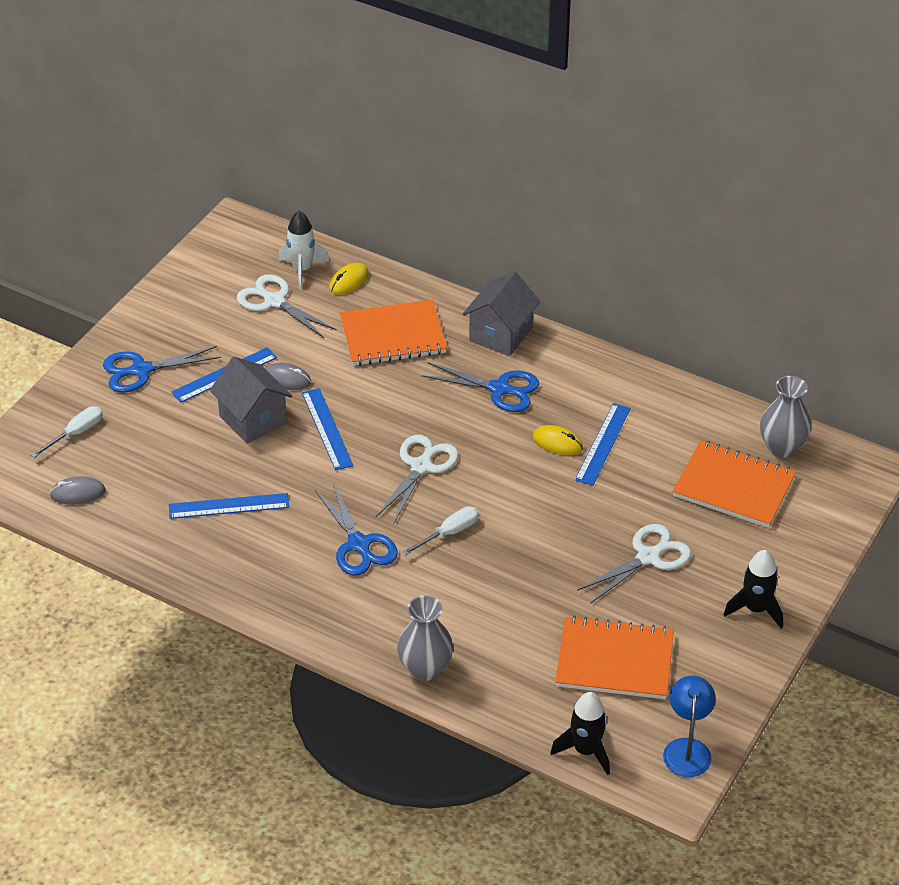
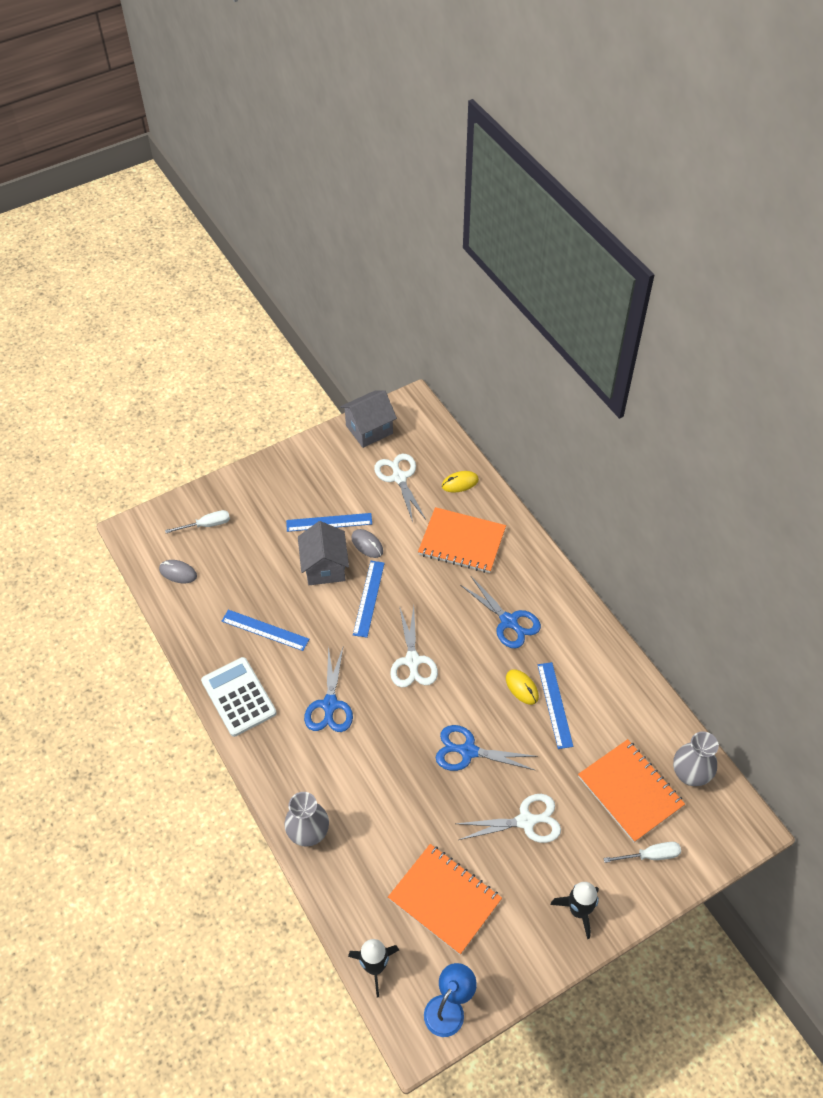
camera: 30 degrees right, 10 degrees up
(141, 370) = (279, 494): blue scissors -> blue scissors (468, 751)
(247, 580) = (238, 697): none -> white calculator
(302, 270) = (434, 460): white rocket -> none
(421, 467) = (412, 661): white scissors -> white scissors turned 120 degrees clockwise
(449, 533) = (397, 727): white screwdriver -> white screwdriver (650, 855)
(500, 334) = (539, 575): grey house -> grey house (369, 429)
(603, 444) = (554, 705): blue ruler -> blue ruler turned 60 degrees counterclockwise

